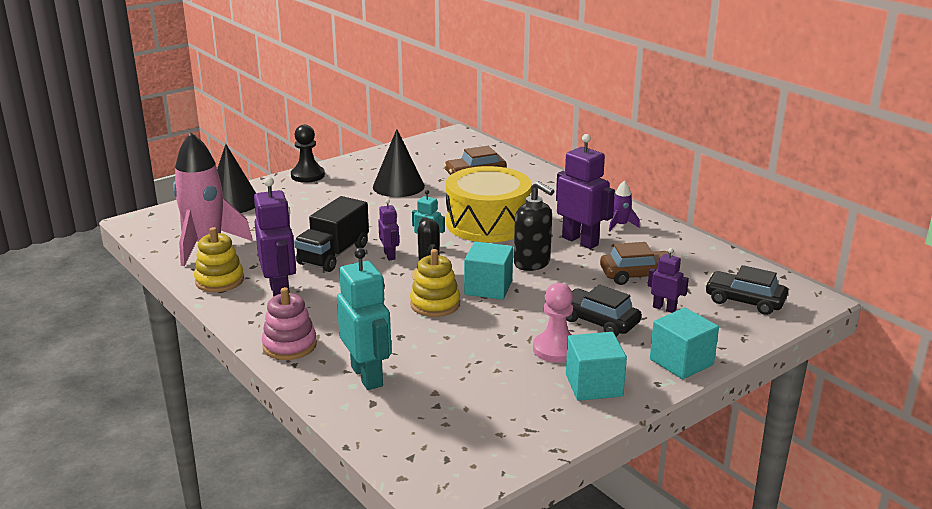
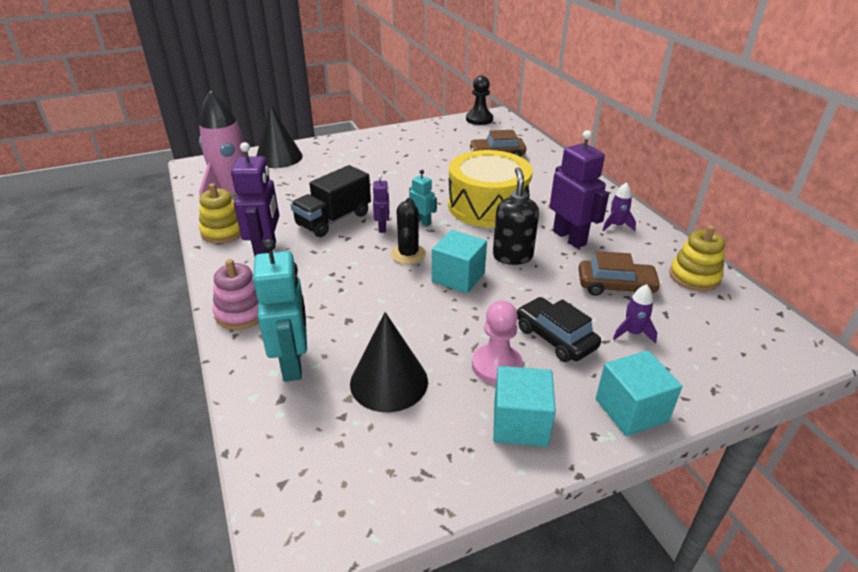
camera: 15 degrees right, 10 degrees up
(307, 175) = (353, 140): black pawn -> black pawn (479, 119)
(398, 186) = (424, 159): black cone -> black cone (389, 382)
(435, 304) = (398, 288): yellow stacking toy -> yellow stacking toy (694, 277)
(532, 263) = (512, 256): black soap dispenser -> black soap dispenser turned 150 degrees counterclockwise
(664, 308) = (632, 333): purple robot -> purple rocket
(744, 301) = (727, 338): black car -> none

